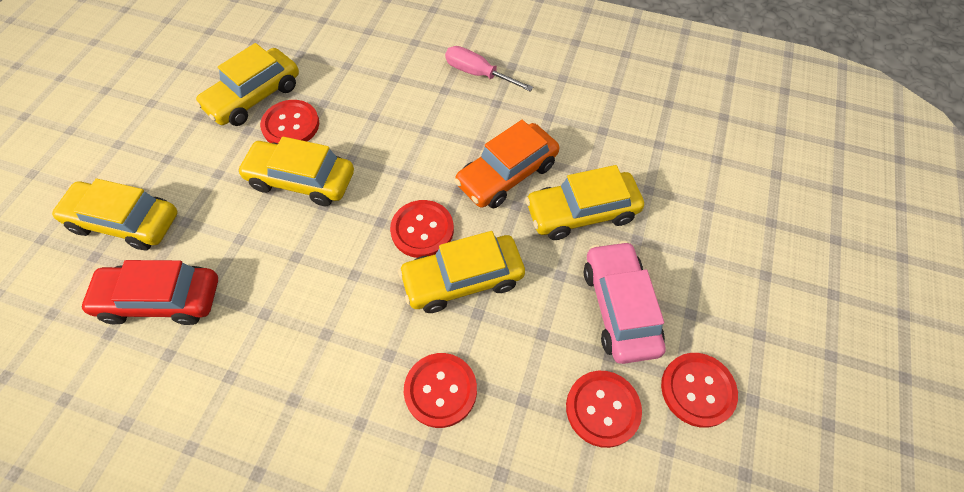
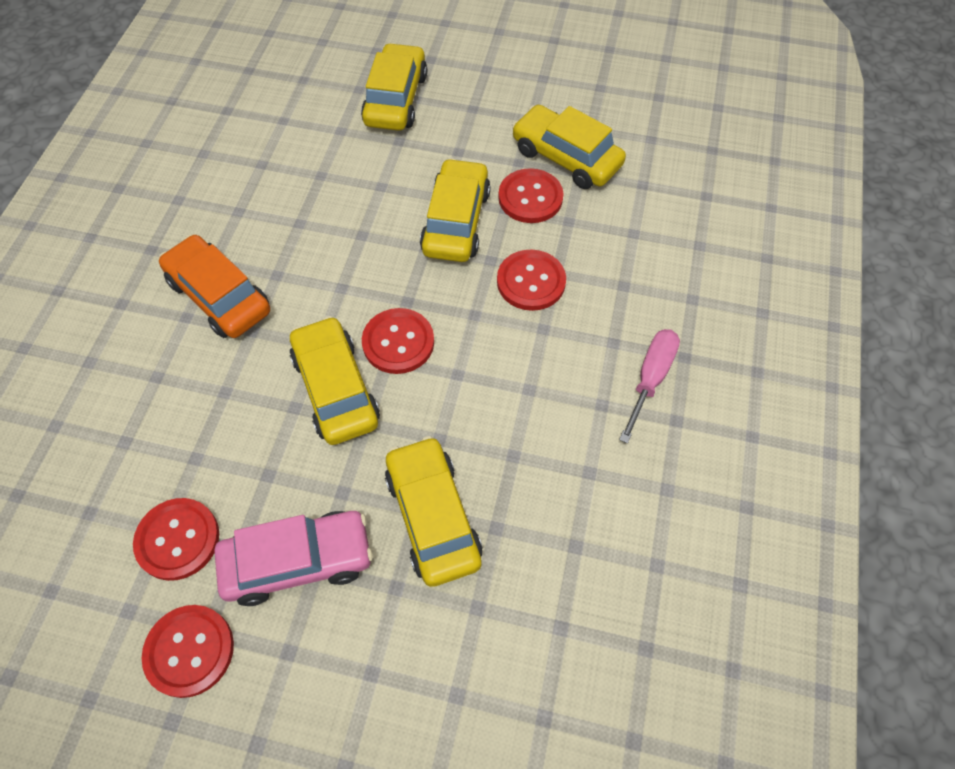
camera: 85 degrees right, 0 degrees up
(161, 300) = (314, 145): red car -> none
(440, 390) = (211, 380): red button -> red button (531, 281)
(507, 174) = (484, 425): orange car -> orange car (219, 296)

